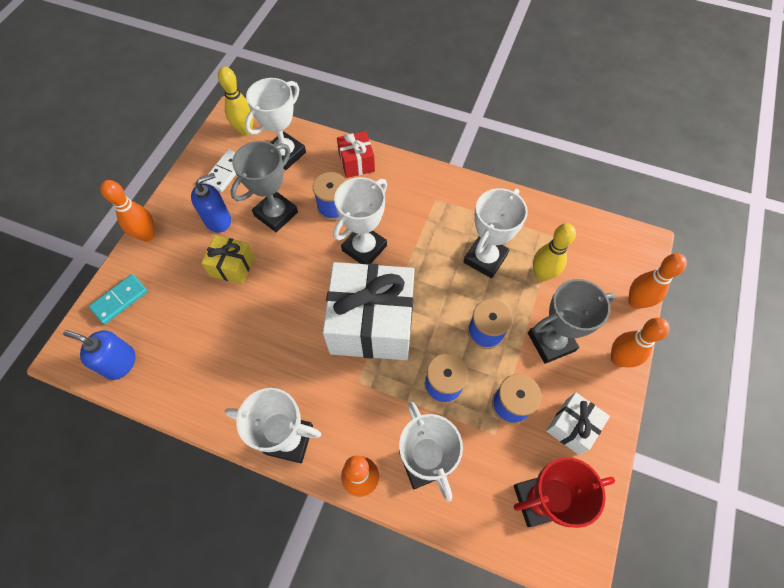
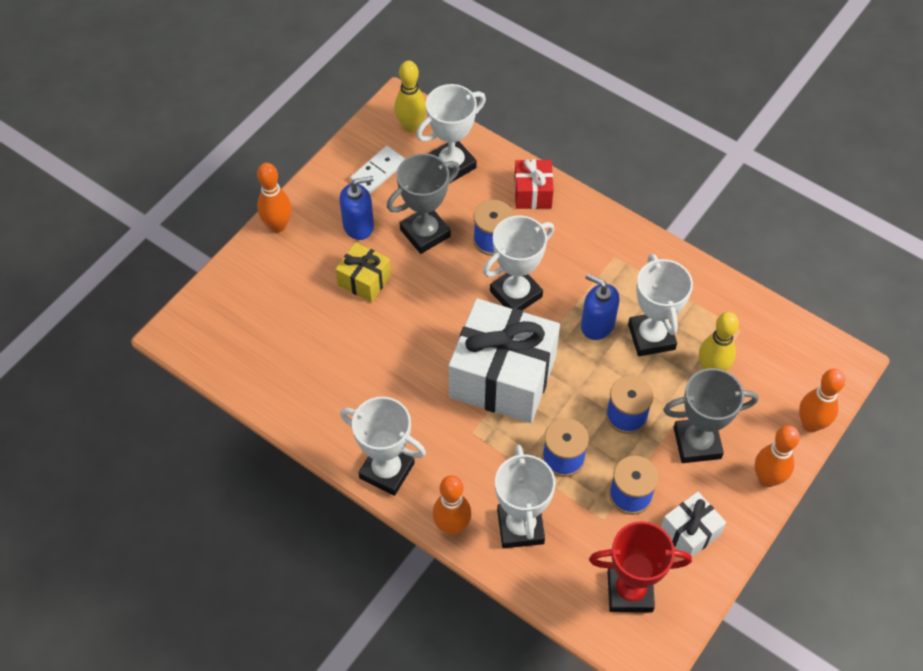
camera: 15 degrees right, 5 degrees down
(120, 300) = (237, 289): turquoise domino -> none
(120, 363) = (227, 354): blue soap dispenser -> blue soap dispenser (597, 324)
(485, 258) = (651, 337): white trophy -> white trophy turned 60 degrees counterclockwise

